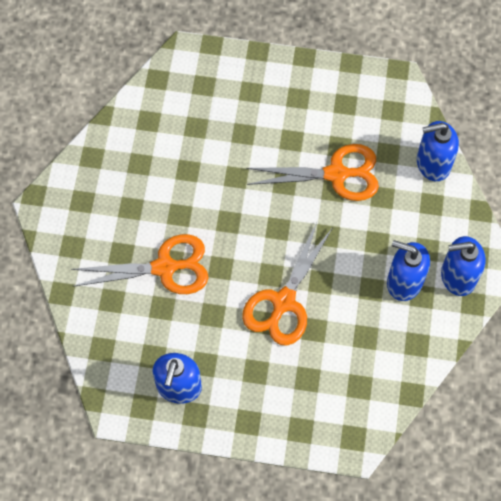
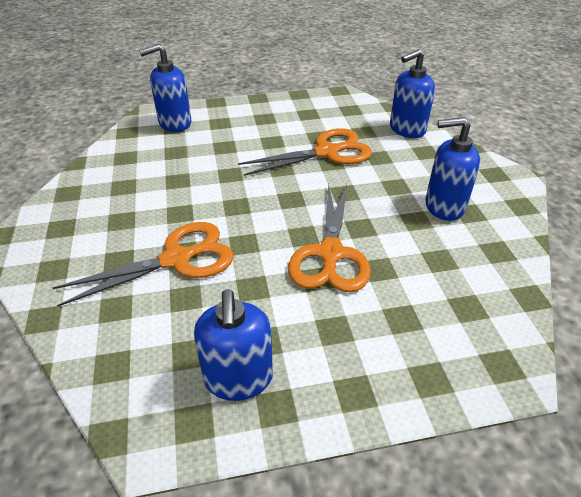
camera: 20 degrees left, 25 degrees down
(457, 276) = (490, 191): blue soap dispenser -> blue soap dispenser (174, 123)

